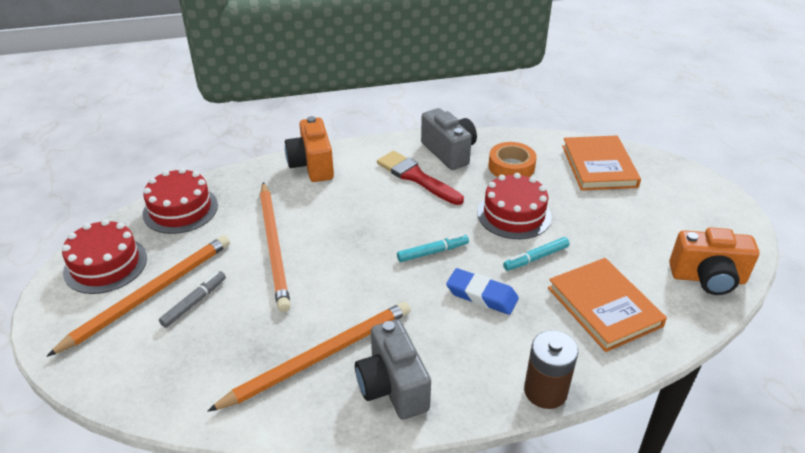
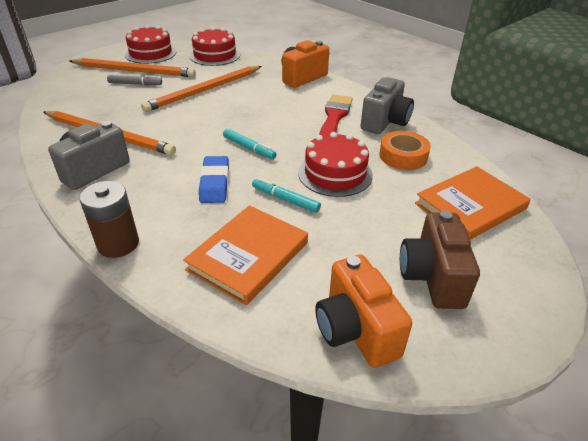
camera: 60 degrees right, 0 degrees up
(669, 220) = (432, 277): none -> brown camera

